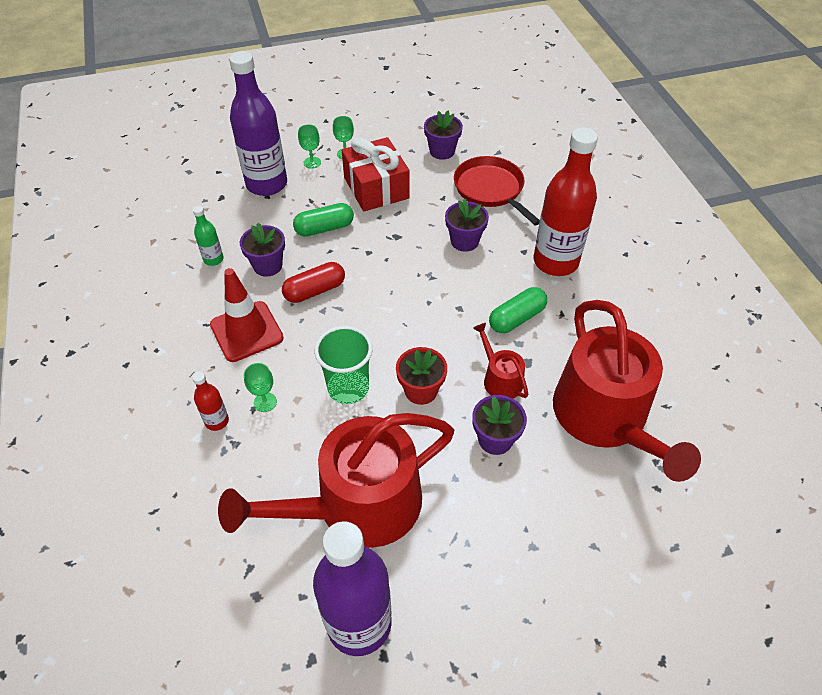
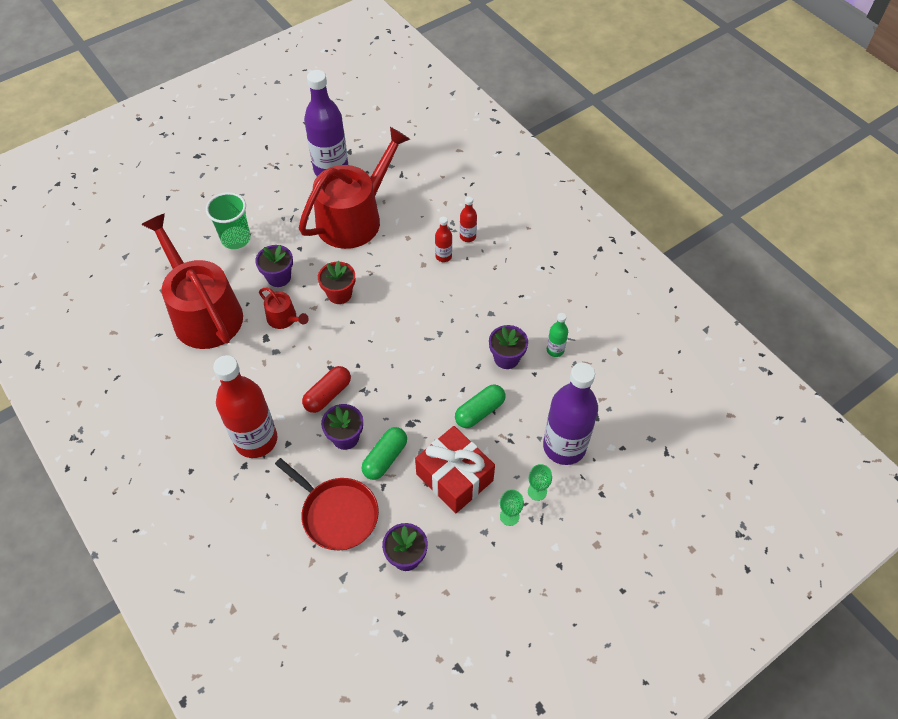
camera: 160 degrees right, 5 degrees up
(246, 331) = (487, 299): red traffic cone -> none
(265, 402) = (443, 256): green goblet -> red bottle
(315, 291) = (454, 347): red capsule -> red capsule (328, 394)
(348, 388) = (391, 281): green cup -> green cup (236, 239)
(516, 318) = (281, 372): green capsule -> green capsule (385, 458)

